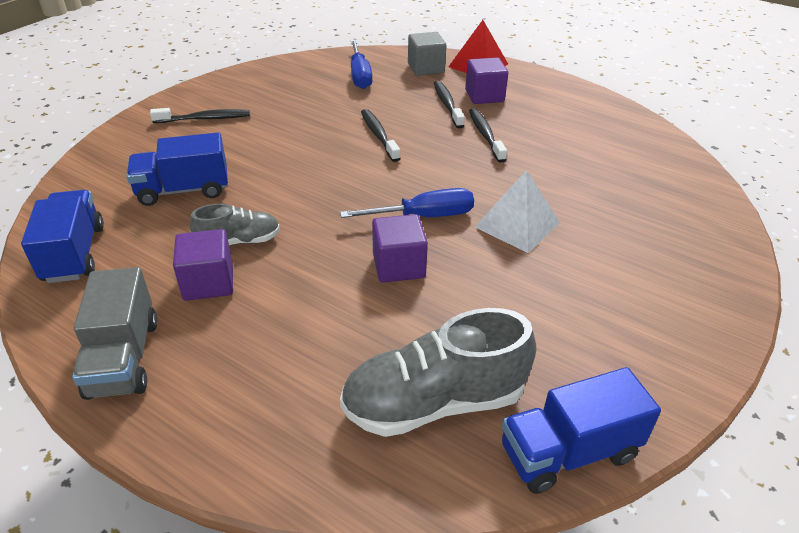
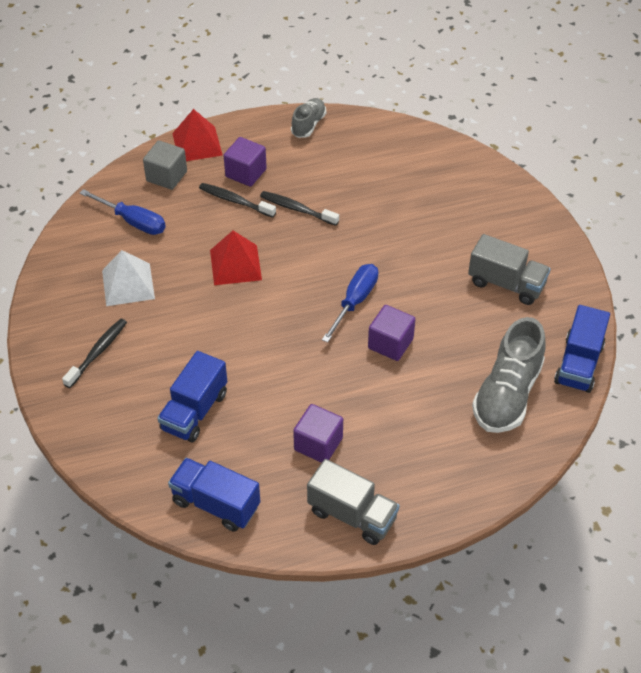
camera: 50 degrees left, 10 degrees up
(239, 241) = (289, 408): grey shoe -> grey shoe (308, 125)
(378, 135) = (235, 265): black toothbrush -> red pyramid
(517, 225) = (406, 263): white pyramid -> white pyramid (128, 284)
(597, 311) = (506, 283): none -> grey truck

